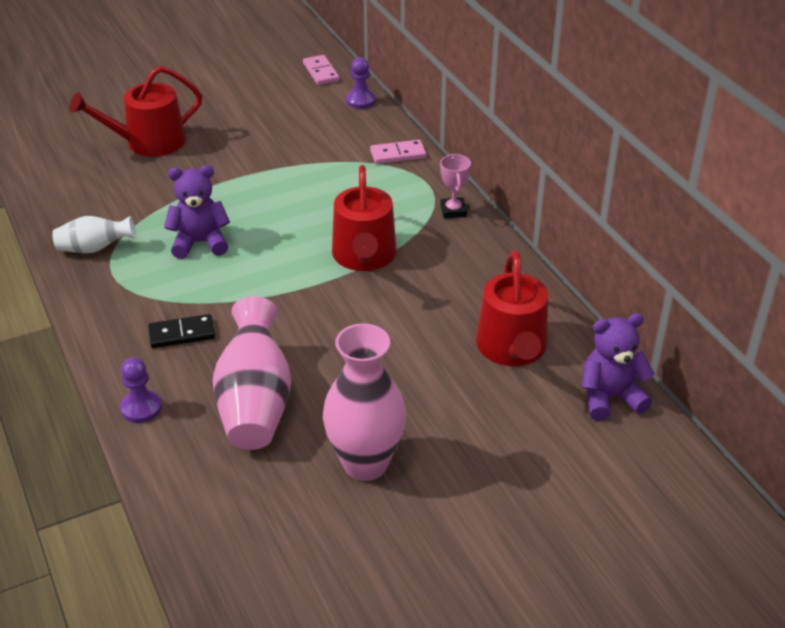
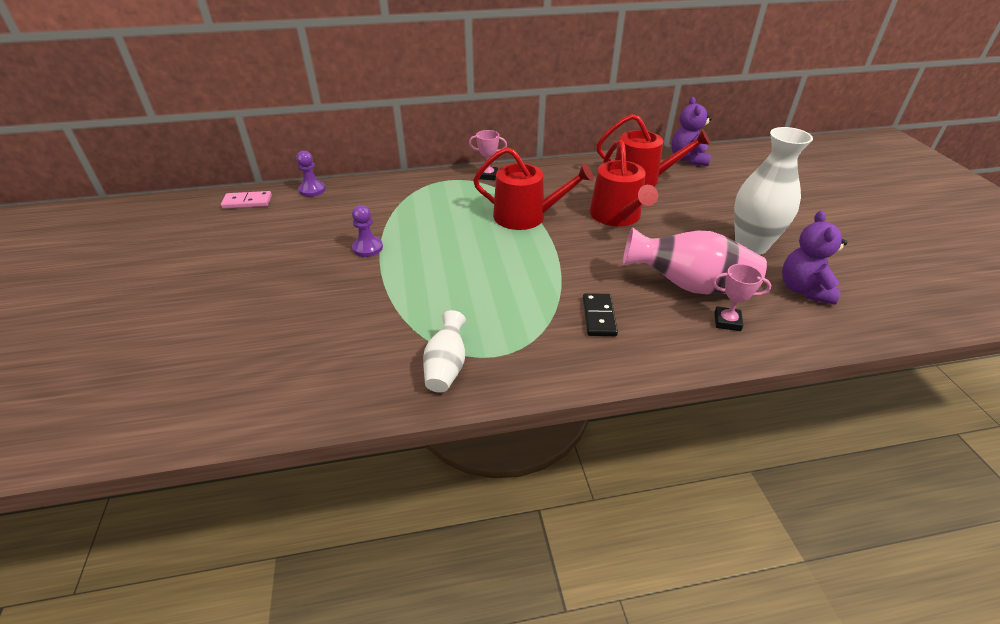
camera: 75 degrees left, 0 degrees up
(141, 408) = (695, 349): purple pawn -> purple pawn (367, 248)
(148, 142) = (274, 314): red watering can -> red watering can (617, 216)
(192, 434) = (727, 321): none -> pink trophy
(200, 243) = (470, 294): purple teddy bear -> purple teddy bear (803, 290)
(365, 463) = (751, 246): pink vase -> white vase
(398, 154) = (402, 185): pink domino -> none

